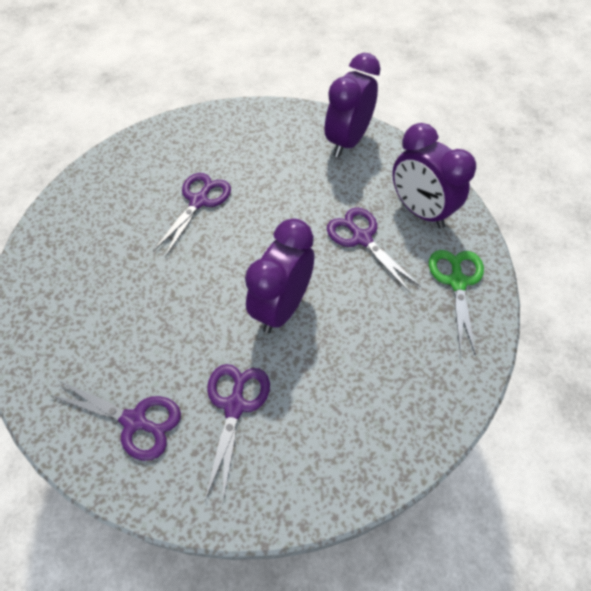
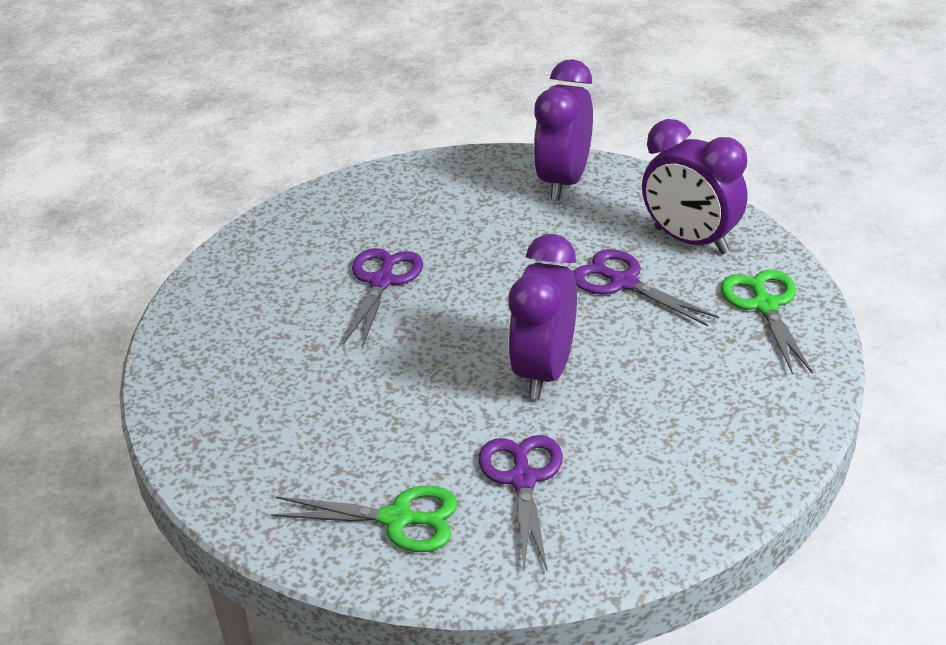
camera: 10 degrees left, 20 degrees down
(135, 421) = (397, 519): purple scissors -> green scissors

